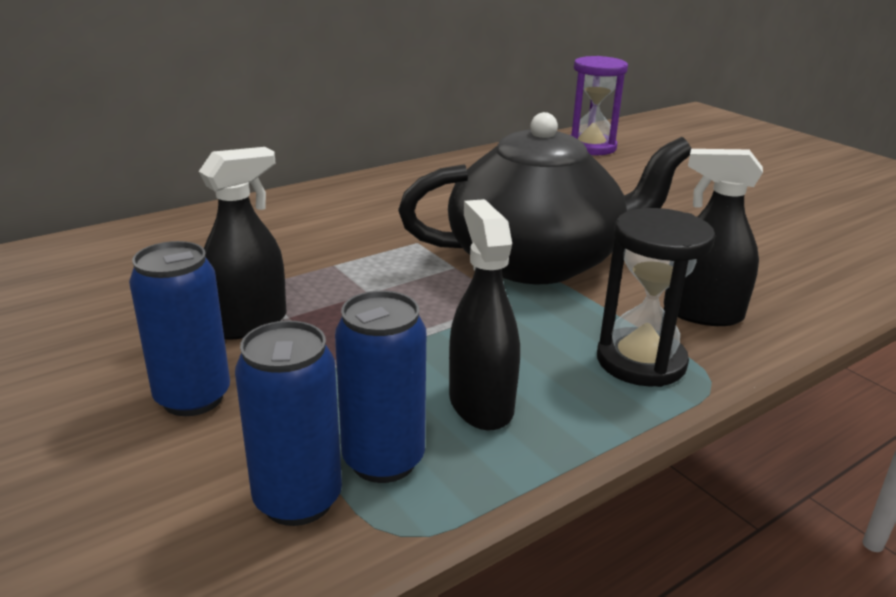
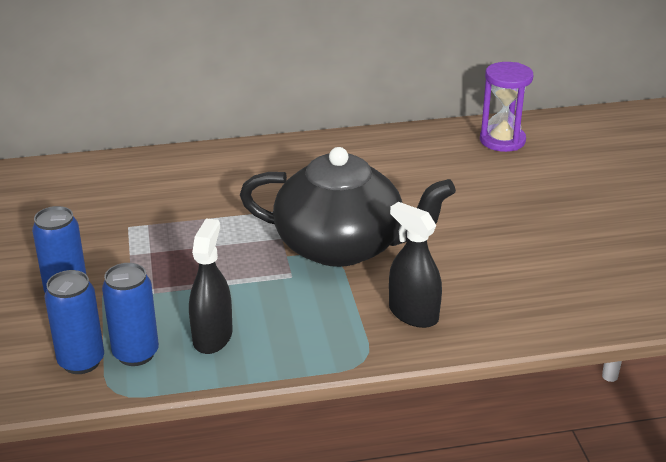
camera: 25 degrees right, 5 degrees up
(248, 323) = (124, 251): black spray bottle -> none
(641, 361) = (333, 336): black hourglass -> none

